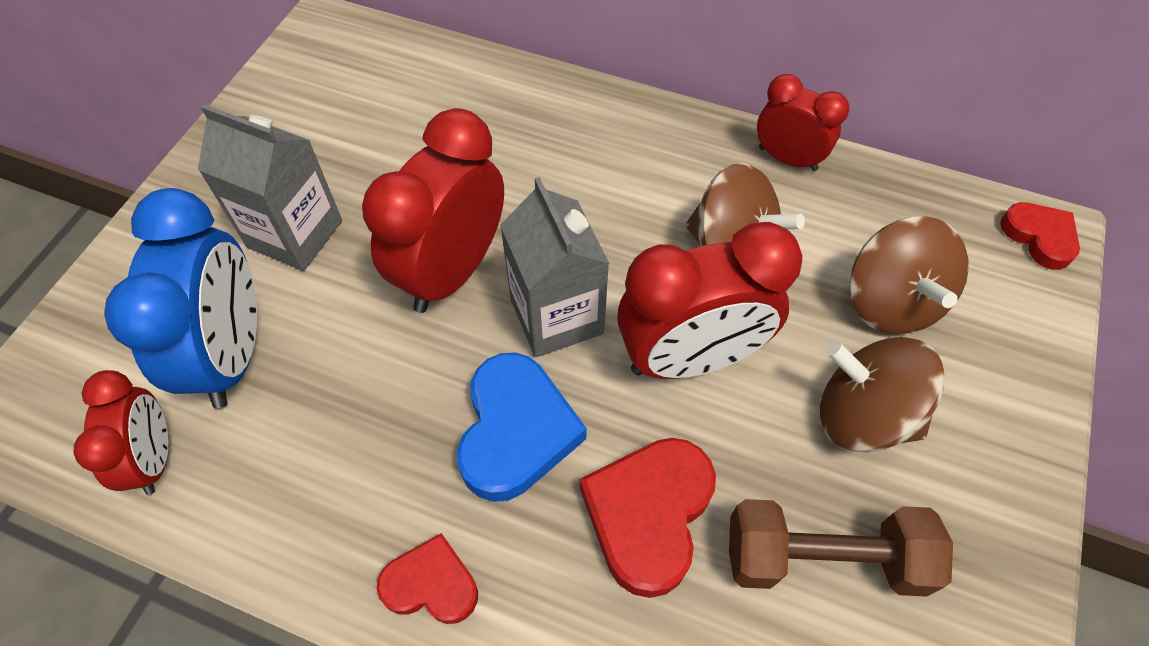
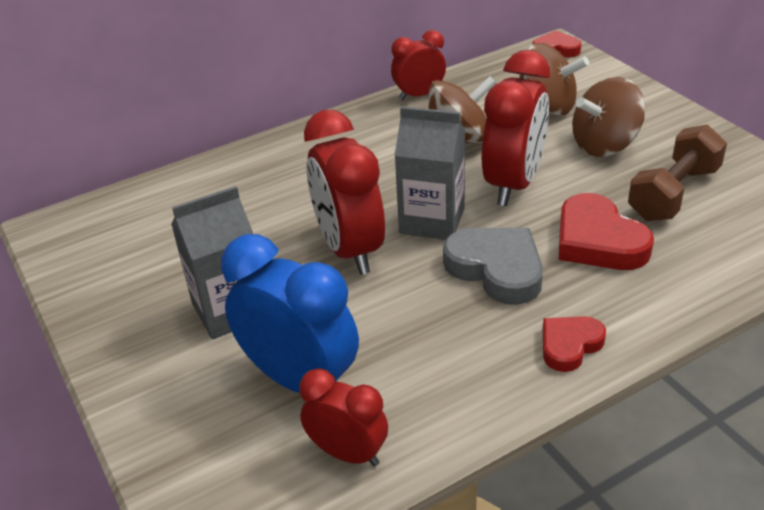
camera: 50 degrees left, 20 degrees down
(516, 431) = (496, 269): blue heart -> grey heart

